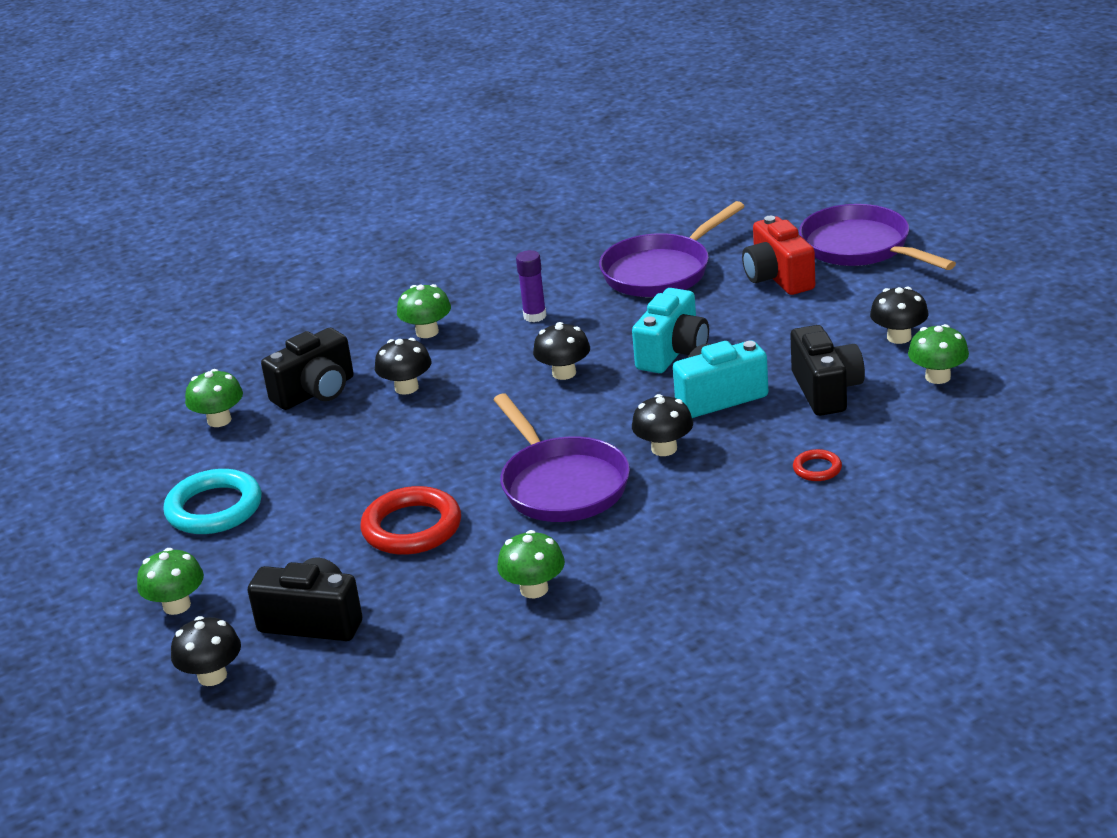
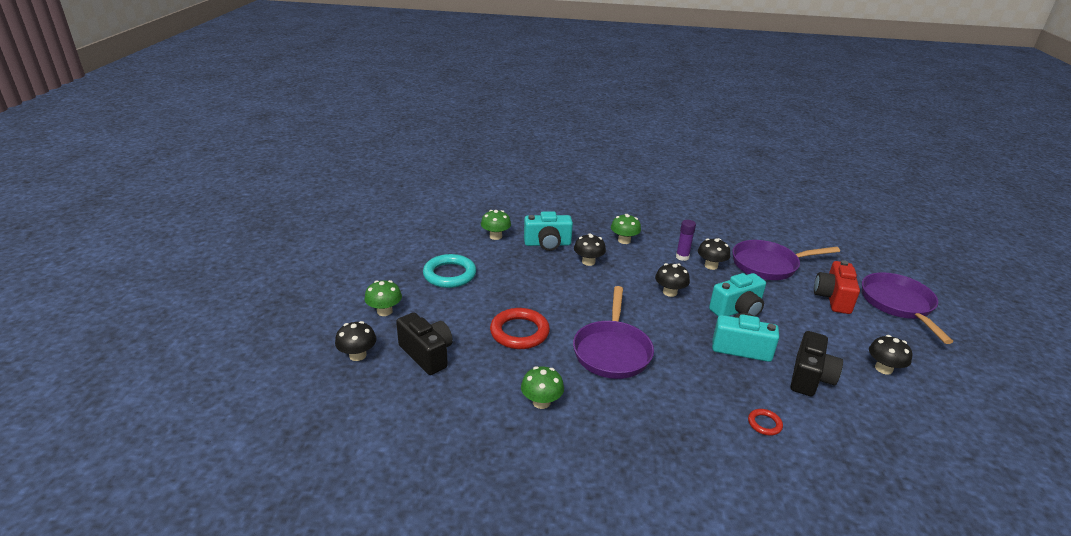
camera: 30 degrees right, 0 degrees up
(316, 392) = (547, 244): black camera -> turquoise camera
(664, 448) = (684, 361): black mushroom -> black mushroom (711, 266)
(938, 377) = (892, 407): green mushroom -> none

